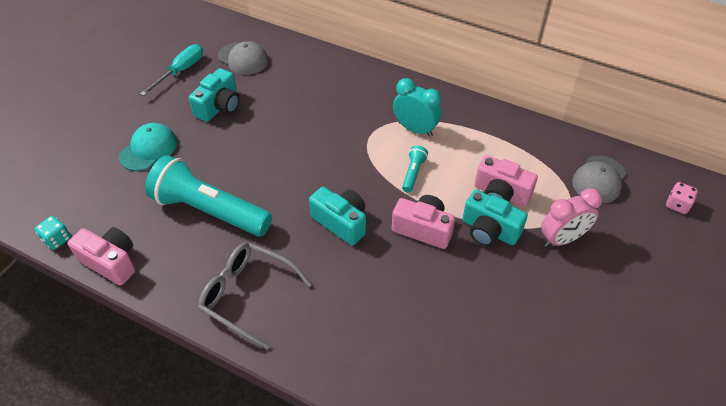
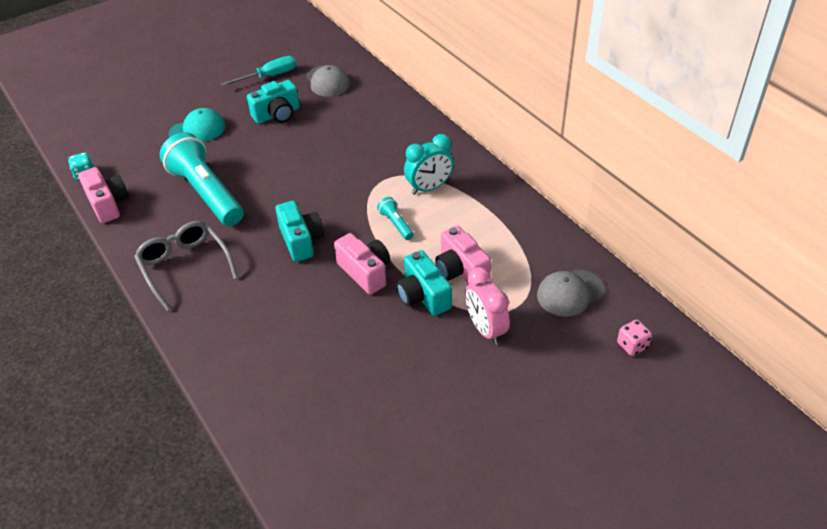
camera: 30 degrees right, 5 degrees down
(413, 173) = (396, 224): turquoise flashlight -> turquoise flashlight turned 75 degrees counterclockwise
(415, 129) = (429, 188): turquoise clock -> turquoise clock turned 90 degrees clockwise
(562, 239) = (485, 329): pink clock -> pink clock turned 60 degrees clockwise

